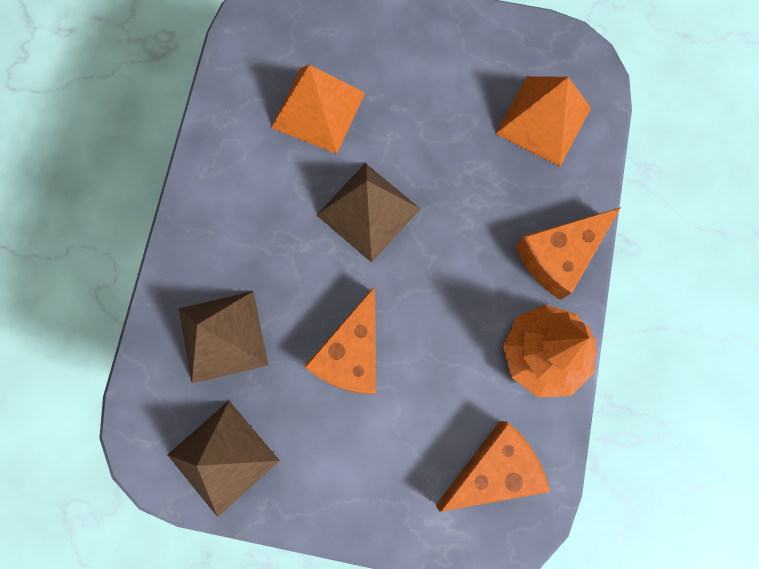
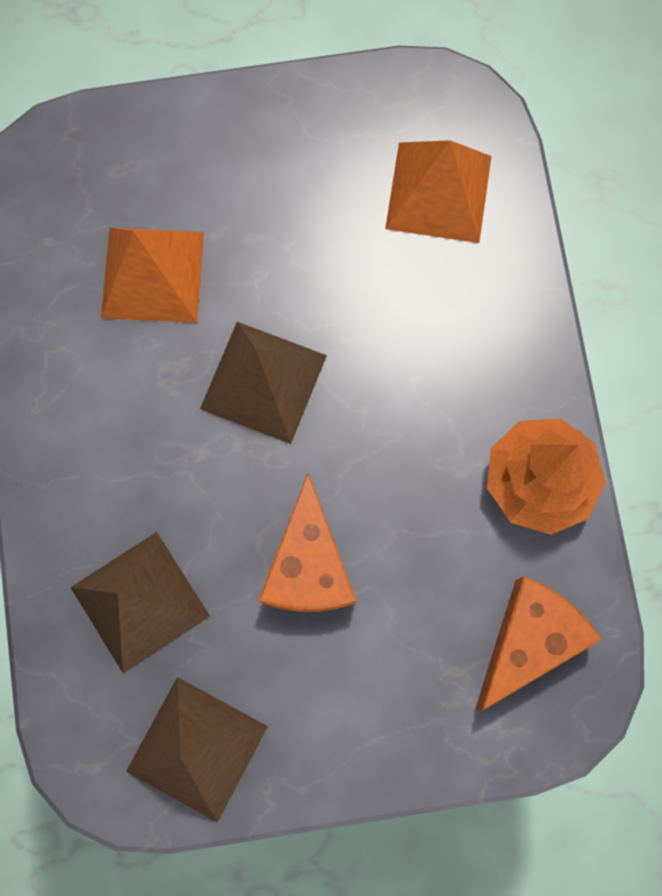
camera: 20 degrees left, 0 degrees up
(559, 256) = (516, 354): orange cheese -> none

